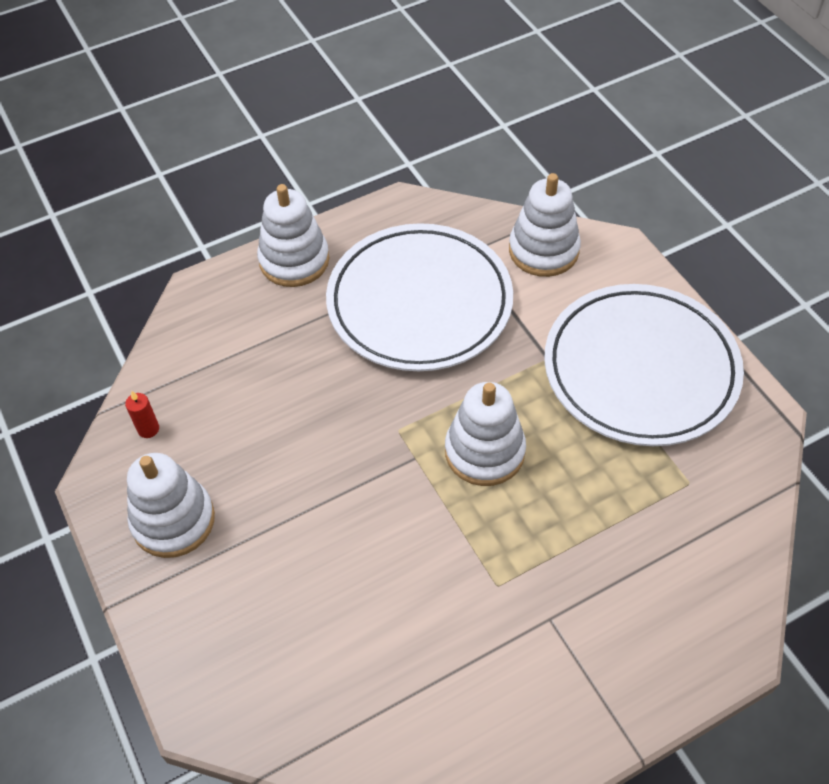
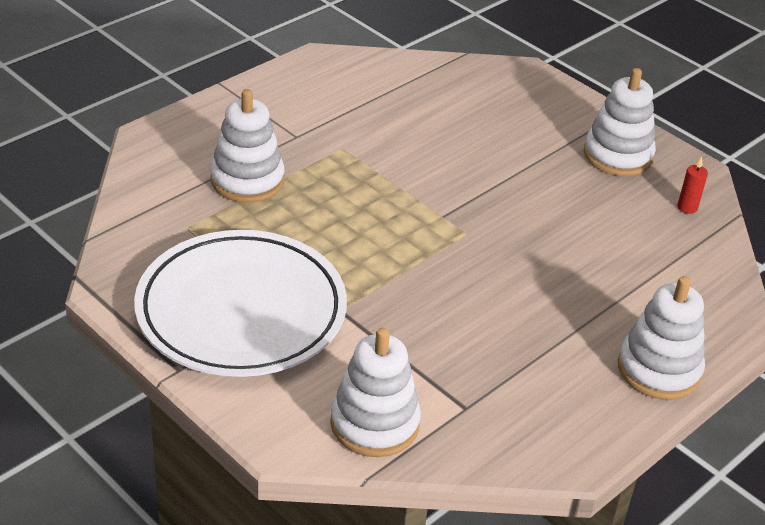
camera: 160 degrees right, 15 degrees down
(419, 303) = (496, 344): white plate -> none
(484, 451) = (380, 227): white stacking toy -> white stacking toy (247, 180)

